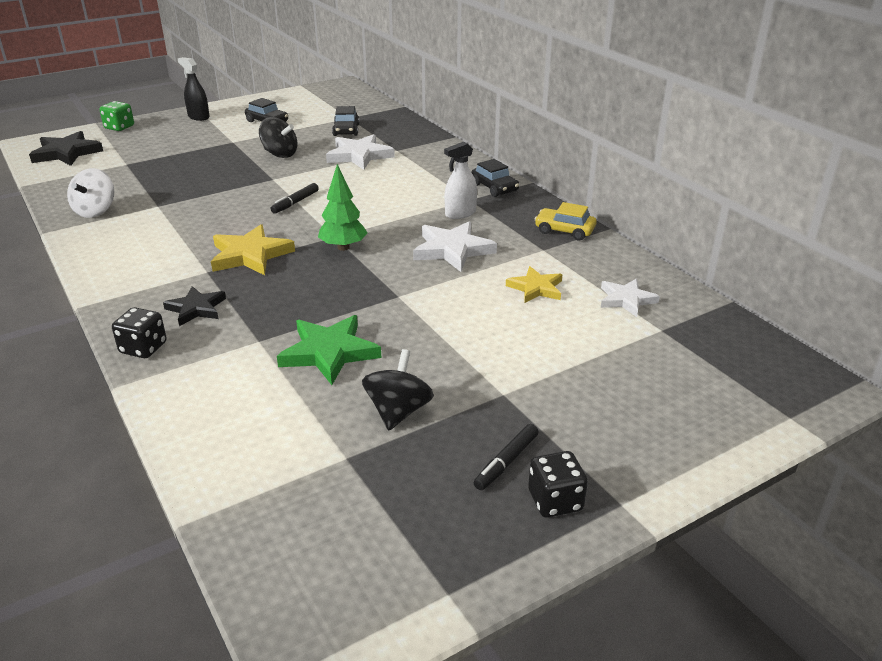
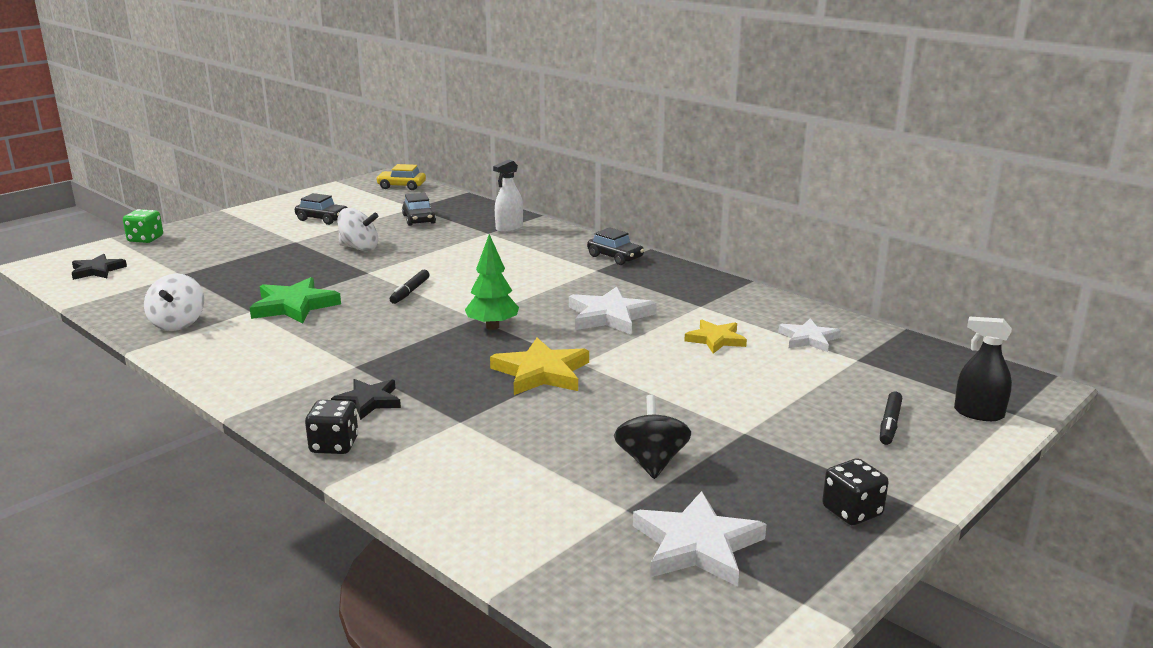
camera: 15 degrees left, 10 degrees down
(66, 153) = (97, 270): black star -> black star, size x0.65
(198, 117) = (236, 221): black spray bottle -> black spray bottle (978, 413)
(250, 255) = (394, 345): yellow star -> yellow star (541, 373)
(280, 154) = (359, 248): black spinning top -> white spinning top
(329, 352) = (544, 421): green star -> green star (294, 306)
(359, 155) = (450, 241): white star -> white star (696, 545)
(460, 213) = (595, 283): white spray bottle -> white spray bottle (509, 228)
(506, 462) = (785, 488): black marker -> black marker (889, 424)
(564, 230) = (710, 287): yellow car -> yellow car (401, 186)

